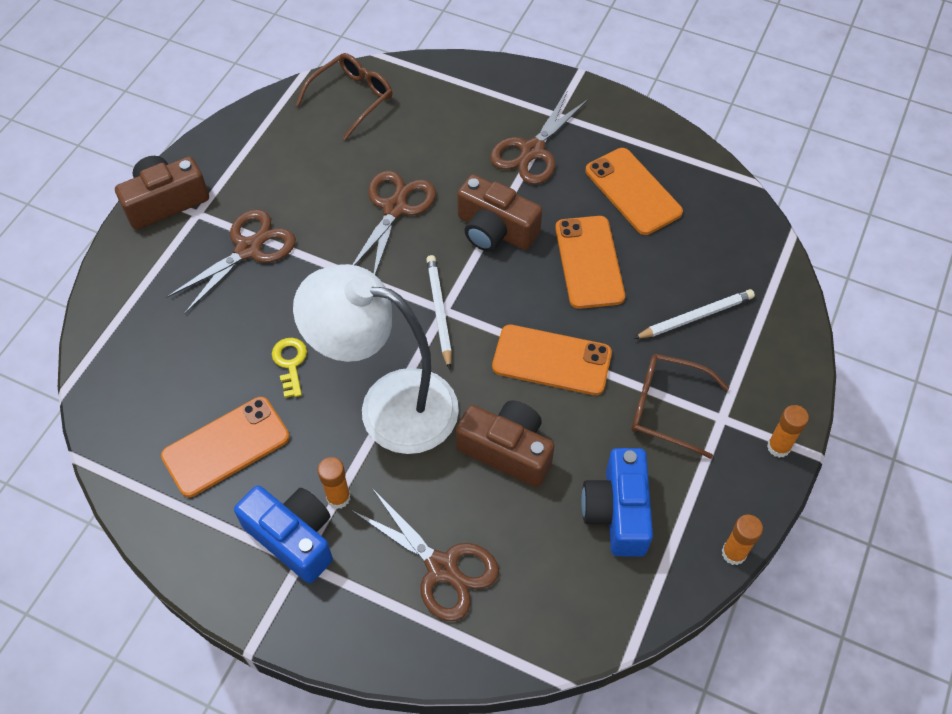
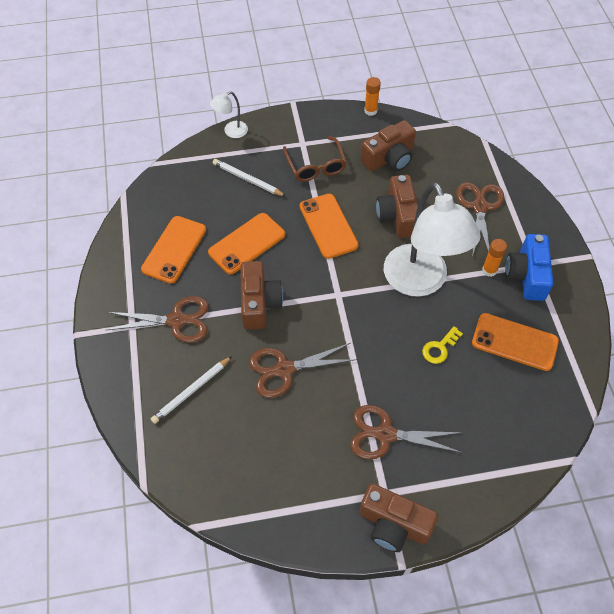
camera: 125 degrees left, 0 degrees up
(351, 99) = (204, 468): brown glasses -> none
(439, 311) = (341, 296): white pencil -> white pencil (191, 391)
(617, 512) = (389, 158): blue camera -> brown camera
(778, 447) = (301, 117): orange glue stick -> none
(801, 345) = (231, 131): none -> white lamp

